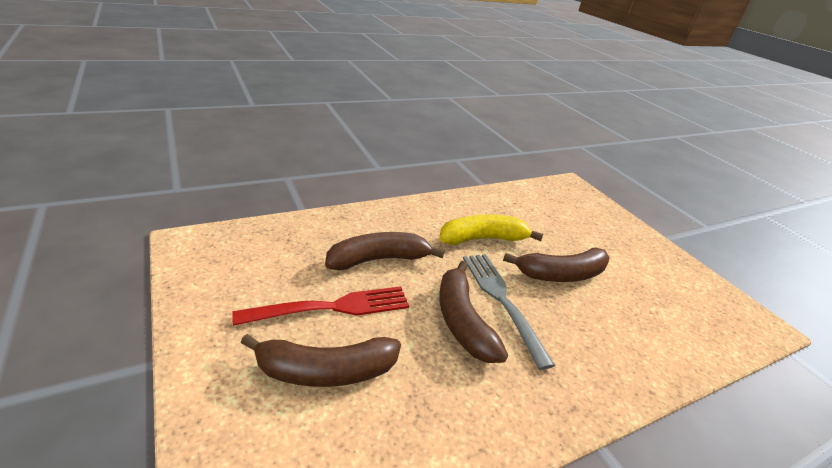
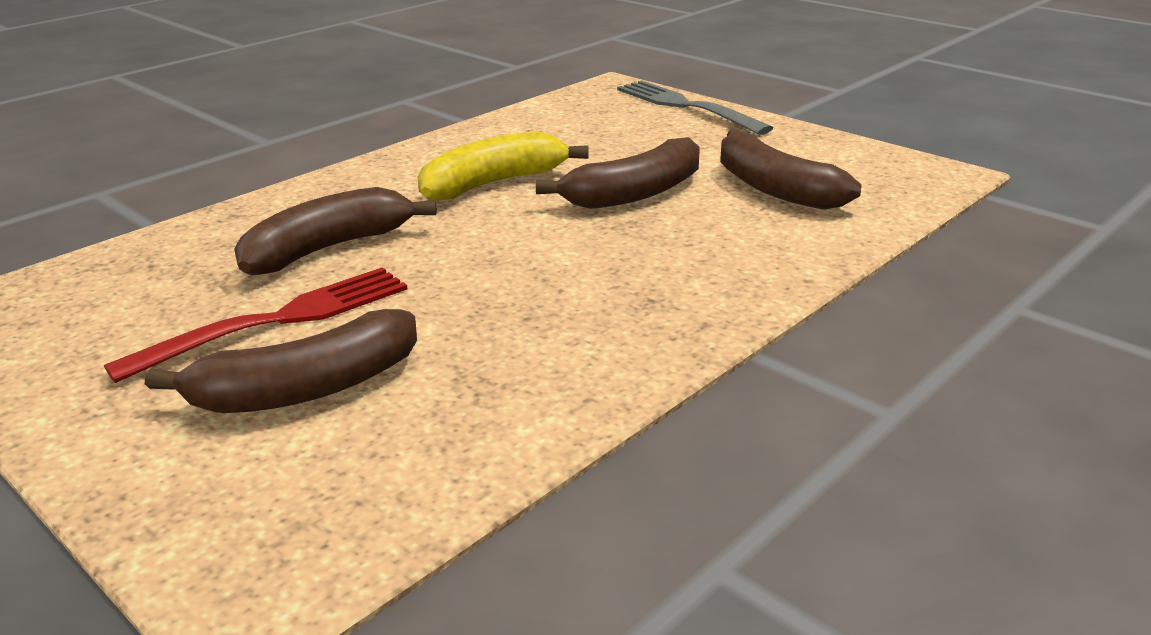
camera: 15 degrees left, 5 degrees down
(462, 321) = (501, 281): brown banana -> brown banana (774, 188)
(501, 300) = (553, 243): grey fork -> grey fork (685, 106)

